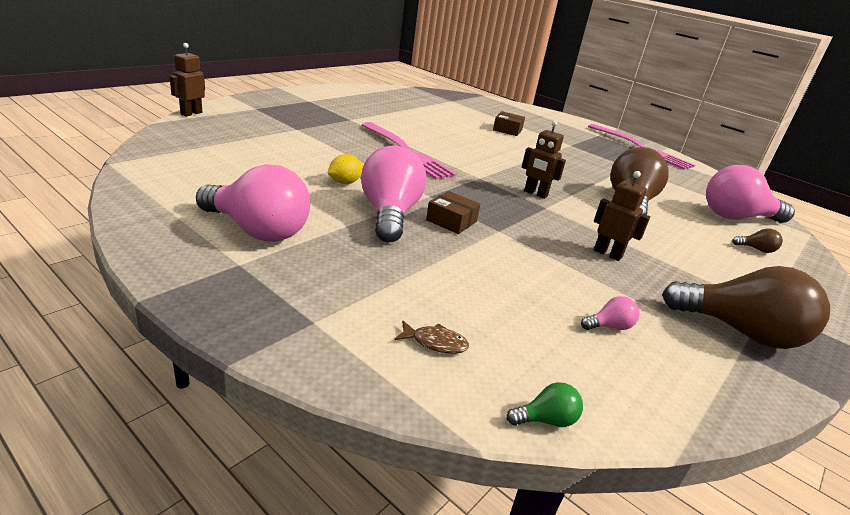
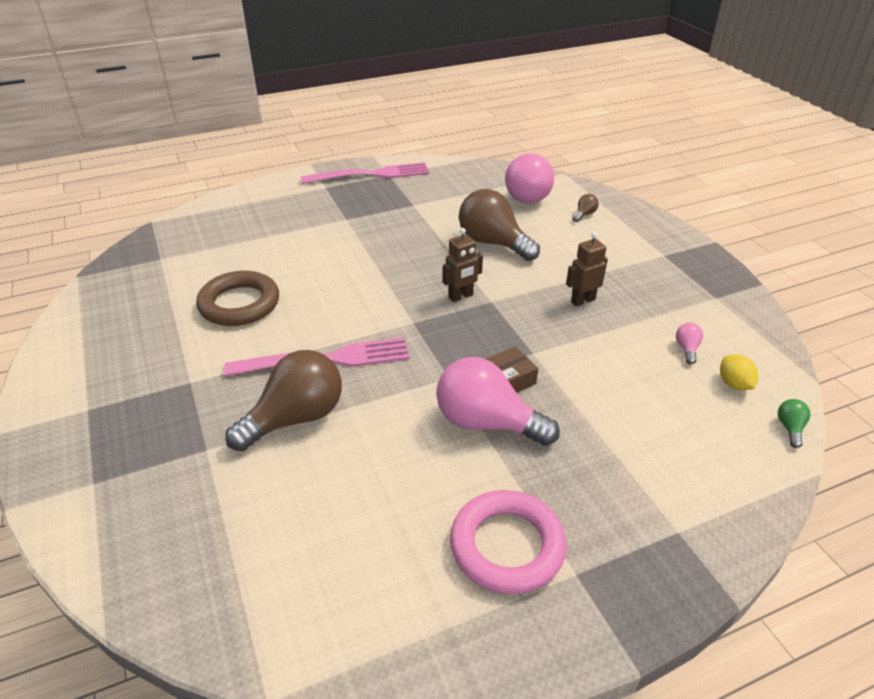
camera: 60 degrees left, 10 degrees up
(191, 113) = (81, 574): brown robot -> none
(258, 231) = (507, 546): pink light bulb -> pink ring
(344, 182) = (399, 440): yellow lemon -> yellow lemon (734, 384)
(434, 123) = (239, 304): none -> brown ring
(435, 343) = (707, 458): brown fish -> none
(507, 130) = (285, 249): brown box -> none
(740, 332) = (694, 285): brown light bulb -> brown light bulb (296, 418)

